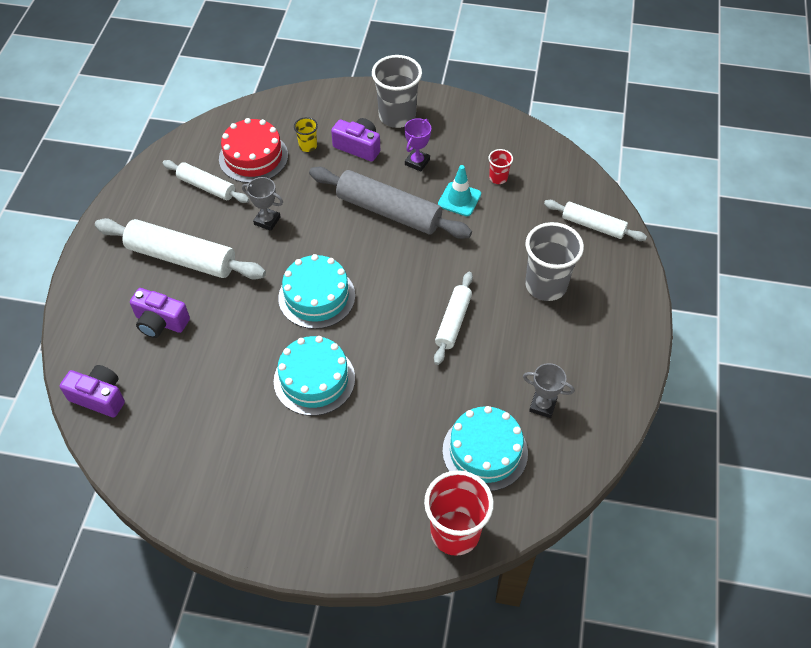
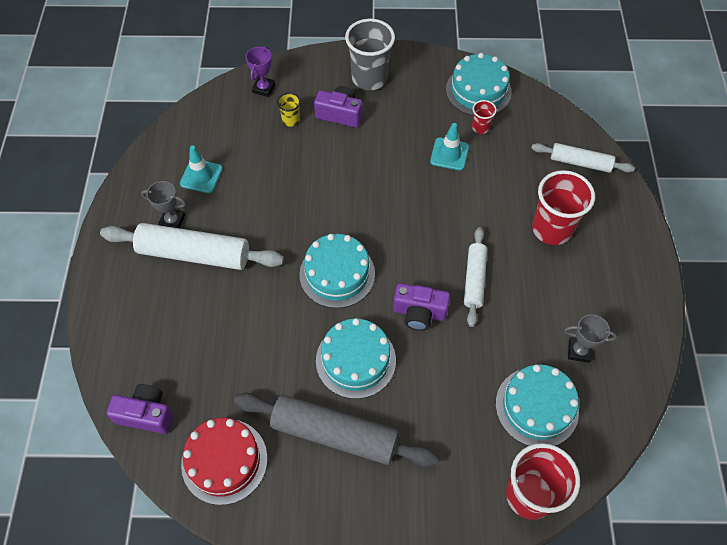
camera: 10 degrees left, 5 degrees up
(160, 322) = (189, 324): purple camera -> purple camera (419, 313)
(206, 187) = (201, 176): white rolling pin -> turquoise traffic cone
(253, 157) = (240, 139): red cake -> red cake (224, 461)
(267, 221) = (269, 203): grey trophy -> grey trophy (172, 221)
(389, 211) = (385, 176): grey rolling pin -> grey rolling pin (335, 434)
(417, 162) = (400, 122): purple trophy -> purple trophy (264, 88)
(505, 142) = (478, 90): none -> turquoise cake
(546, 285) = (551, 229): grey cup -> red cup

